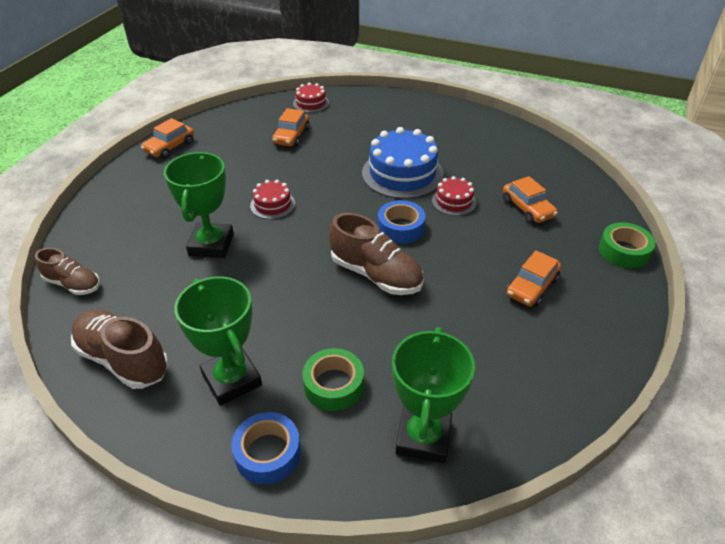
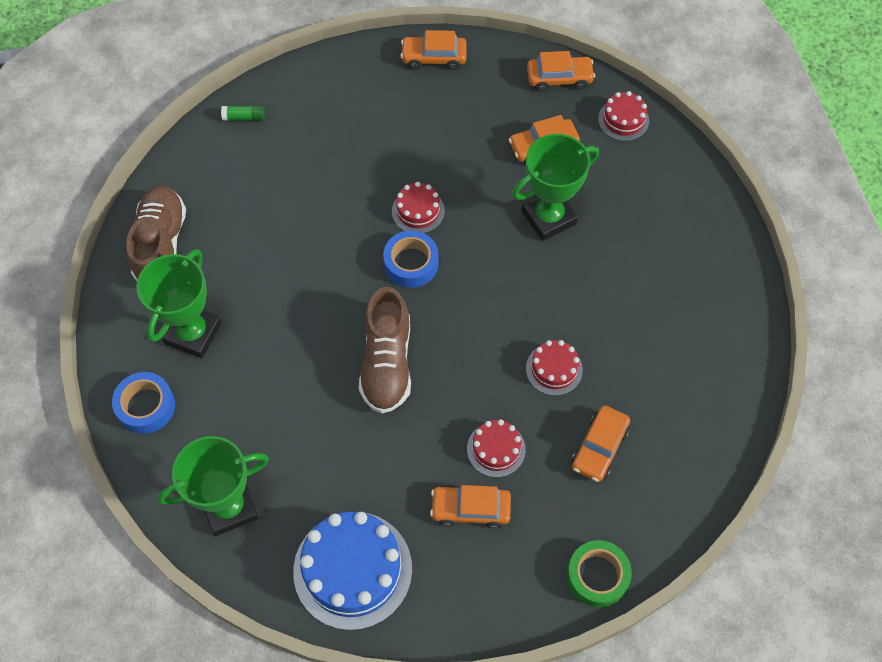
camera: 55 degrees right, 20 degrees up
(73, 284) = (207, 143): brown shoe -> none
(82, 252) = (244, 117): none -> green glue stick
(211, 245) = (325, 204): green trophy -> green trophy (548, 217)
(253, 111) = (559, 78): none -> orange car
(333, 385) = (237, 410): green tape -> none
(400, 228) = (471, 344): blue tape -> blue tape (411, 263)
(402, 173) = (563, 293): blue cake -> blue cake (352, 570)
(492, 253) = (496, 449): none -> red cake

